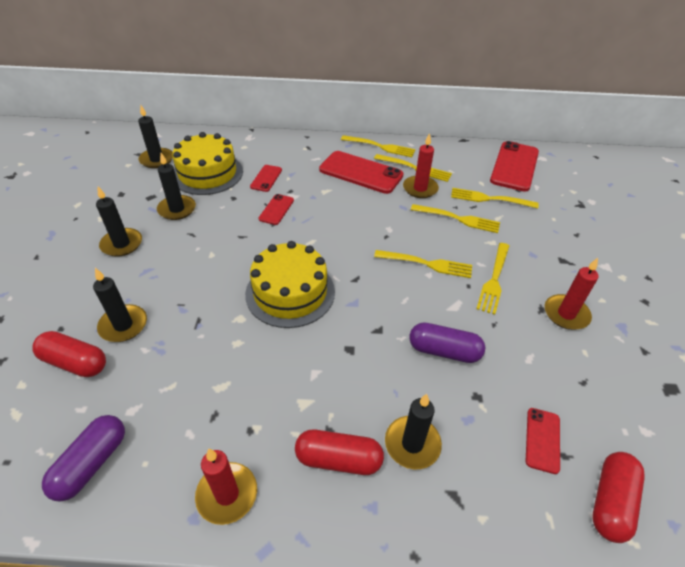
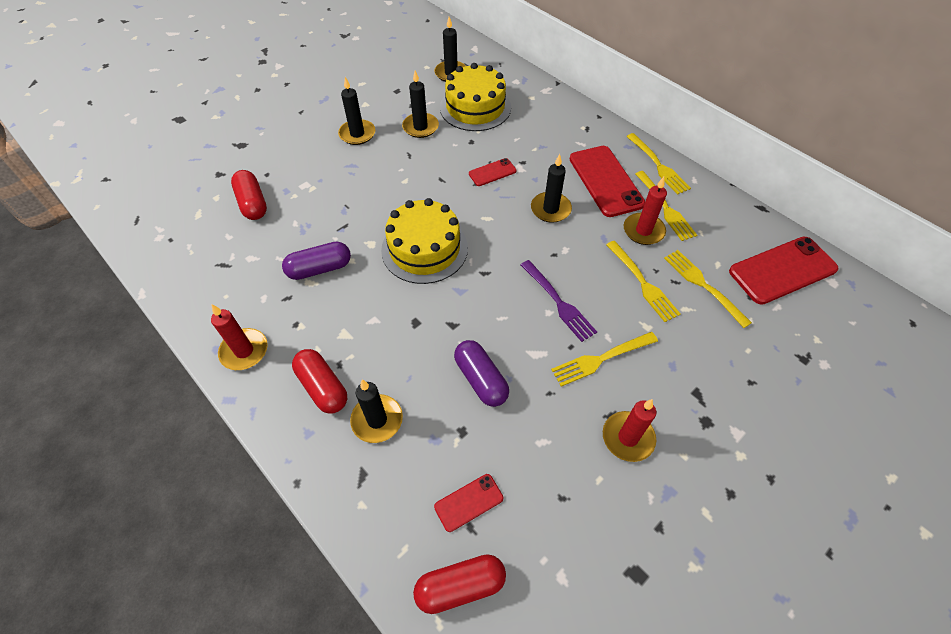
camera: 45 degrees right, 10 degrees up
(91, 463) = (203, 273): purple capsule -> purple capsule (319, 268)
(123, 325) = (300, 197): black candle -> black candle (550, 209)
(266, 178) = (516, 139): red phone -> none
(426, 264) = (558, 302): yellow fork -> purple fork

